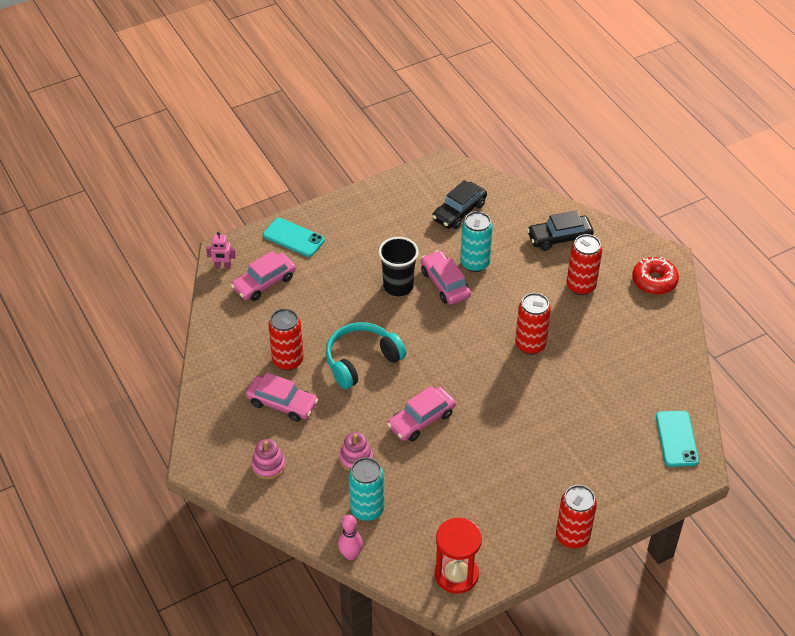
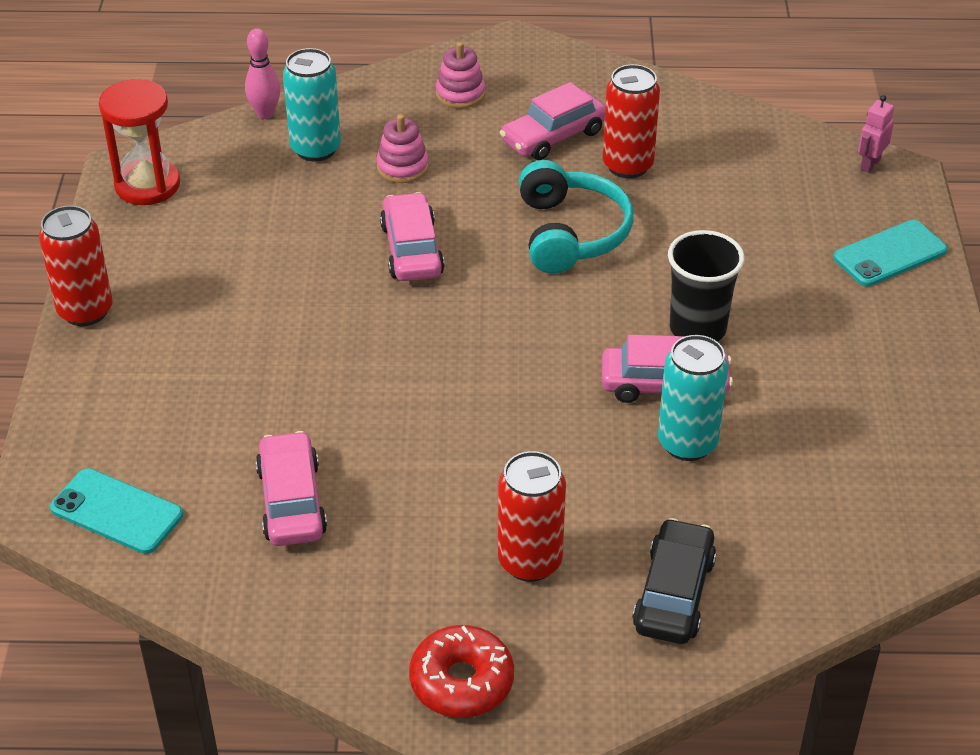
camera: 120 degrees right, 5 degrees down
(264, 283) = (804, 192): pink car -> pink car (291, 501)
(459, 211) = (835, 480): black car -> none
(530, 345) = (451, 428): red can -> none

